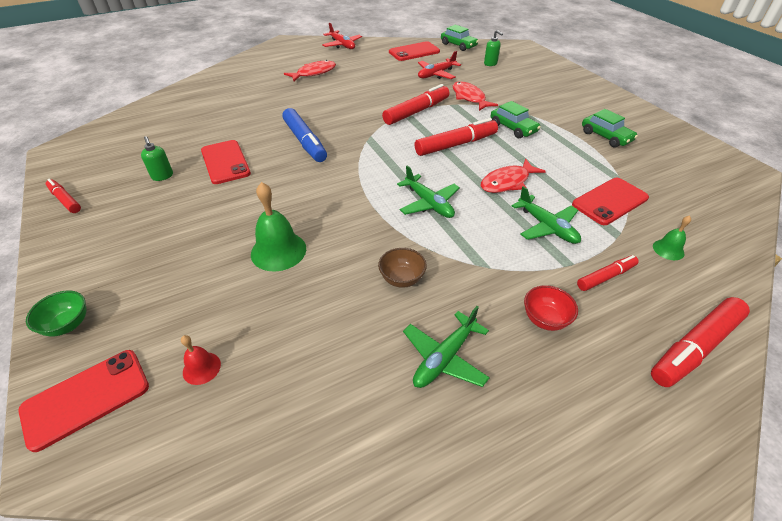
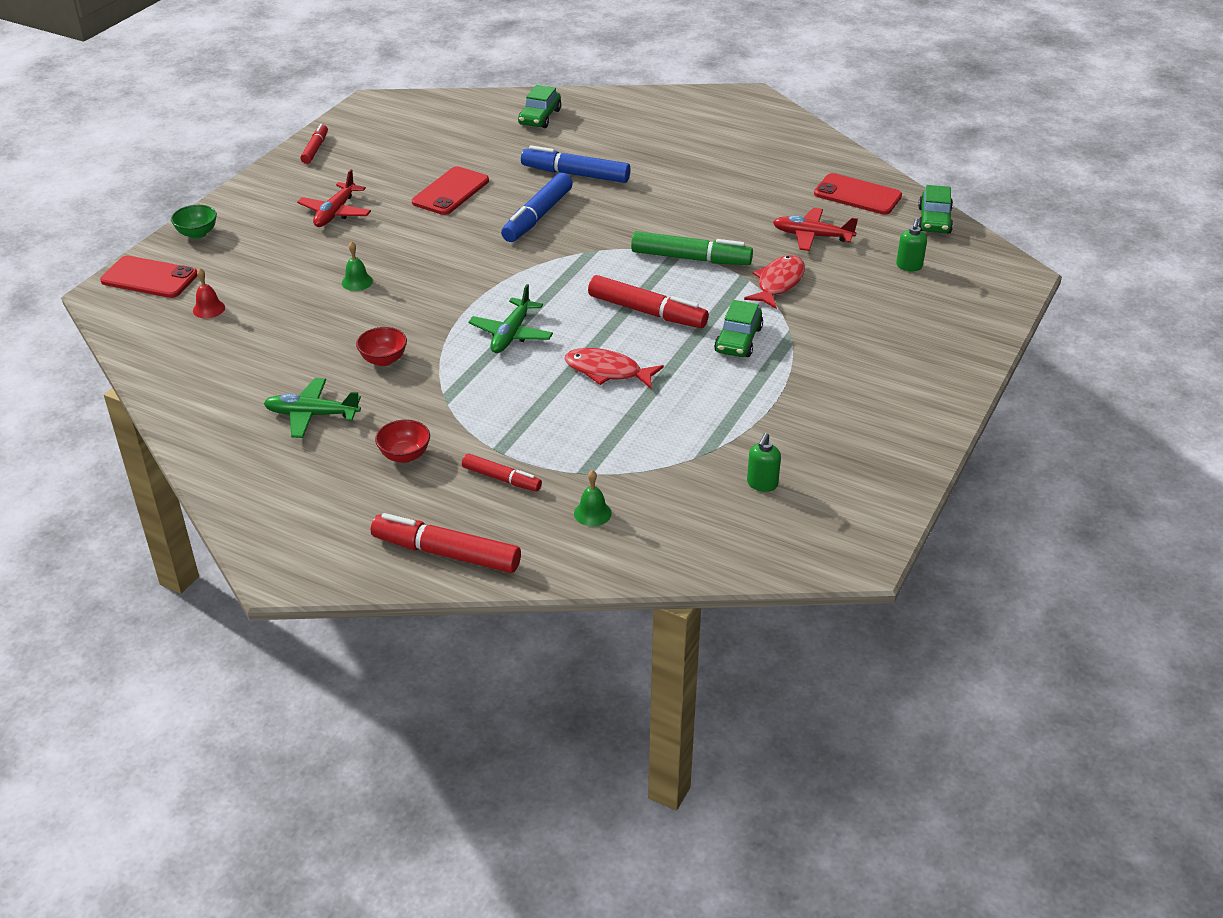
camera: 55 degrees right, 5 degrees down
(162, 176) = (394, 173): green soap dispenser -> green soap dispenser (762, 484)
(278, 251) = (357, 282): green bell -> green bell, size x0.53
(279, 112) = (575, 174): none -> blue marker
(314, 73) = (693, 153): red fish -> none
(342, 45) = (798, 137): red plane -> red plane (335, 213)
(402, 279) = (383, 360): brown bowl -> red bowl
(416, 111) = (691, 258): red marker -> green marker
(547, 227) = (549, 421): green plane -> none
(606, 136) = (807, 418): green car -> green car (540, 117)
(610, 201) = (647, 453): red phone -> none

